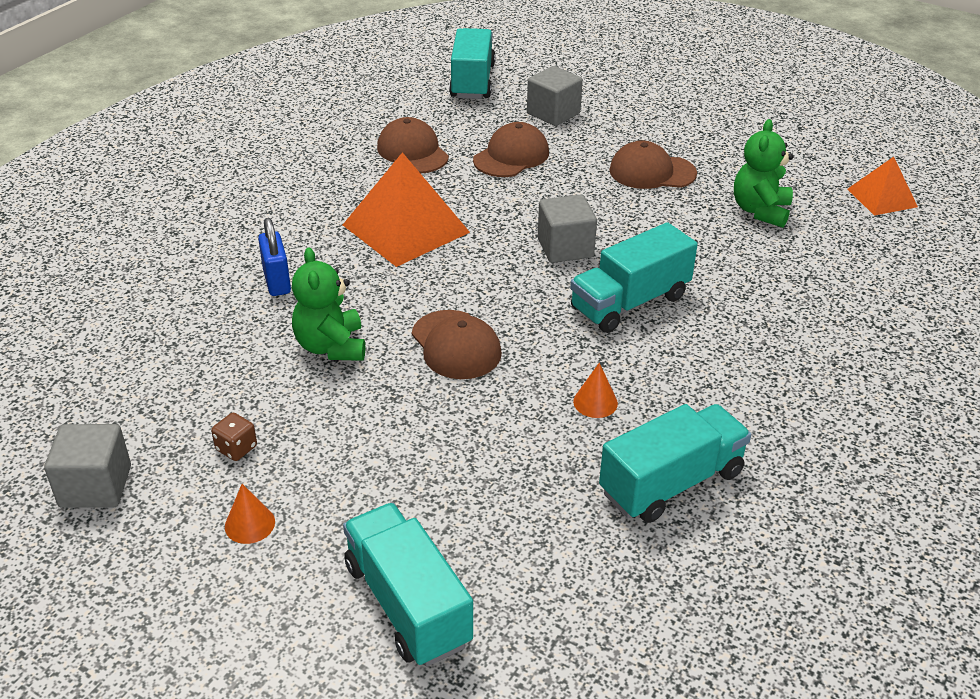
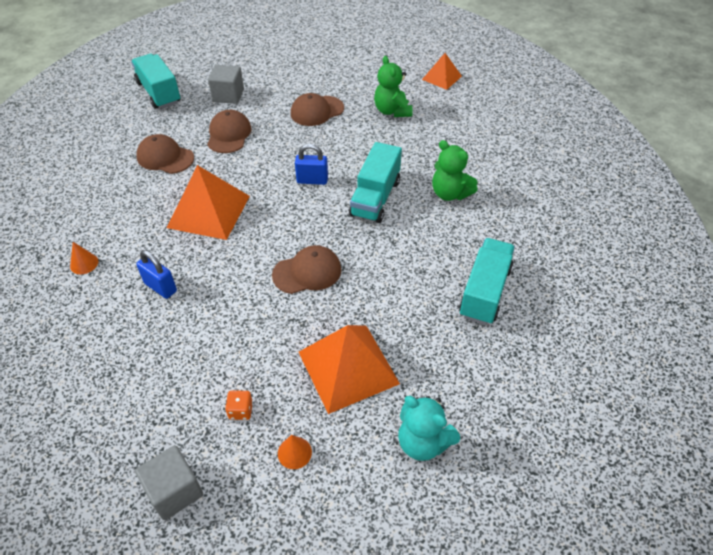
camera: 35 degrees left, 10 degrees up
(236, 448) = (240, 410): brown dice -> orange dice
(331, 346) = (236, 312): green teddy bear -> green teddy bear (450, 193)
(400, 471) = (348, 367): none -> orange pyramid
(407, 604) = (423, 442): turquoise truck -> turquoise teddy bear
(456, 345) = (307, 272): brown cap -> brown cap turned 45 degrees counterclockwise
(565, 248) = (312, 180): grey cube -> blue padlock
(595, 402) = (410, 267): orange cone -> orange cone (84, 263)

